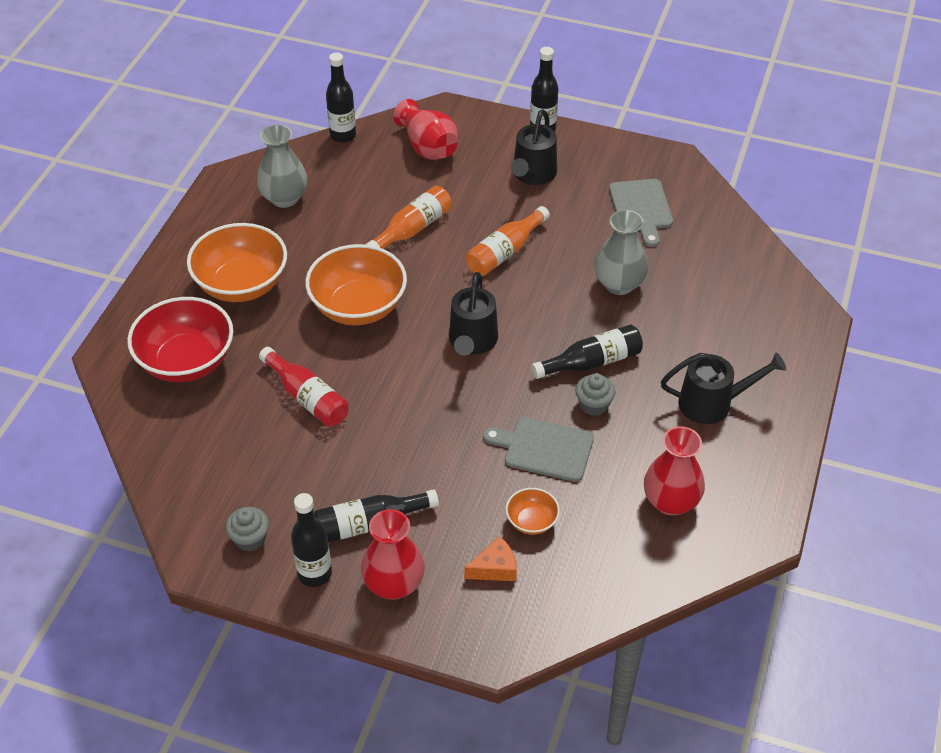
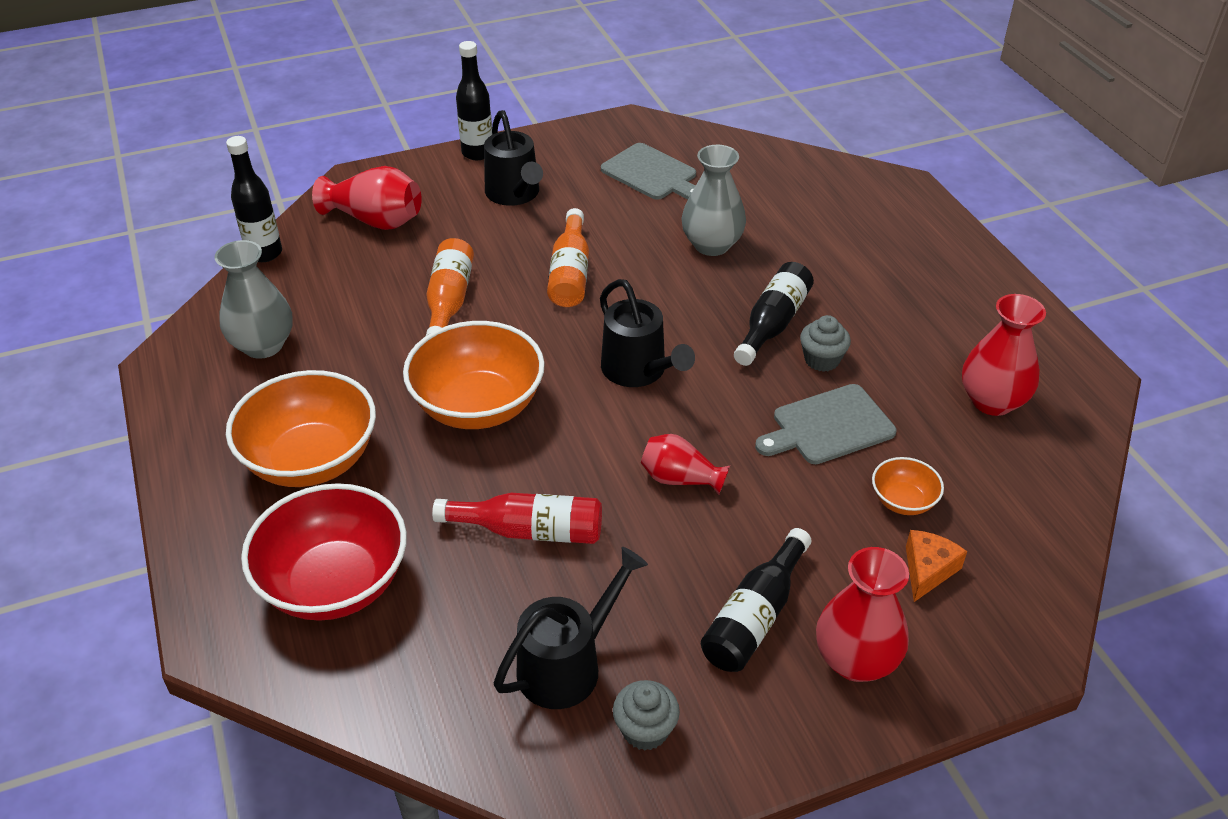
camera: 40 degrees left, 5 degrees down
(314, 573) = (762, 713): black bottle -> none
(419, 422) = (680, 479): none -> red vase
(713, 403) = (916, 297): black watering can -> black watering can (568, 664)

